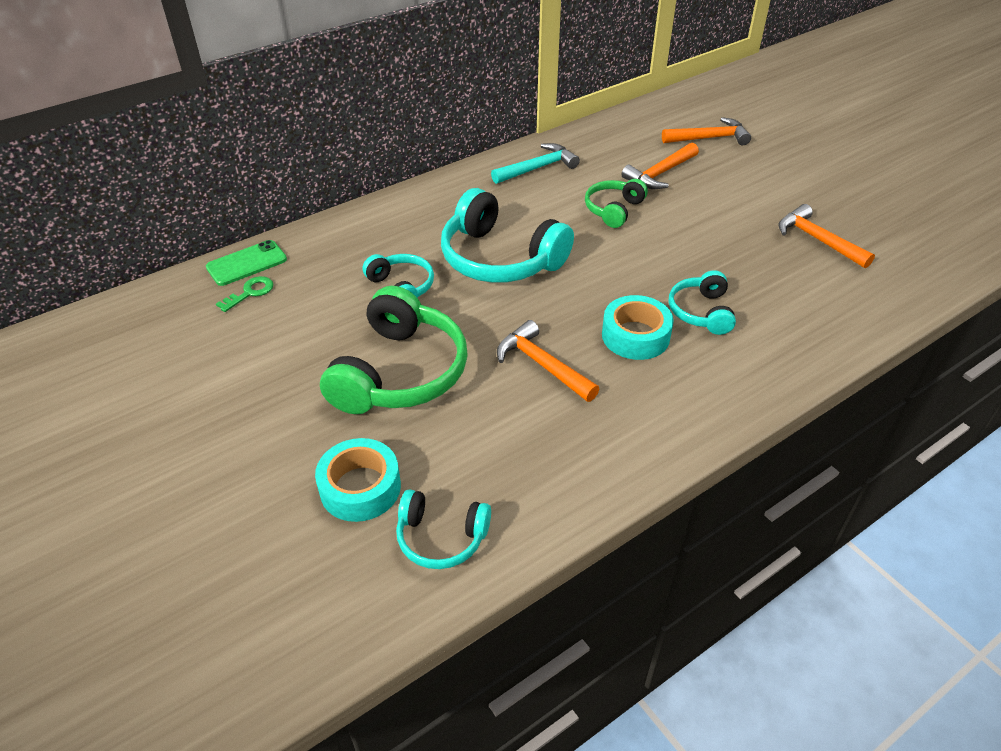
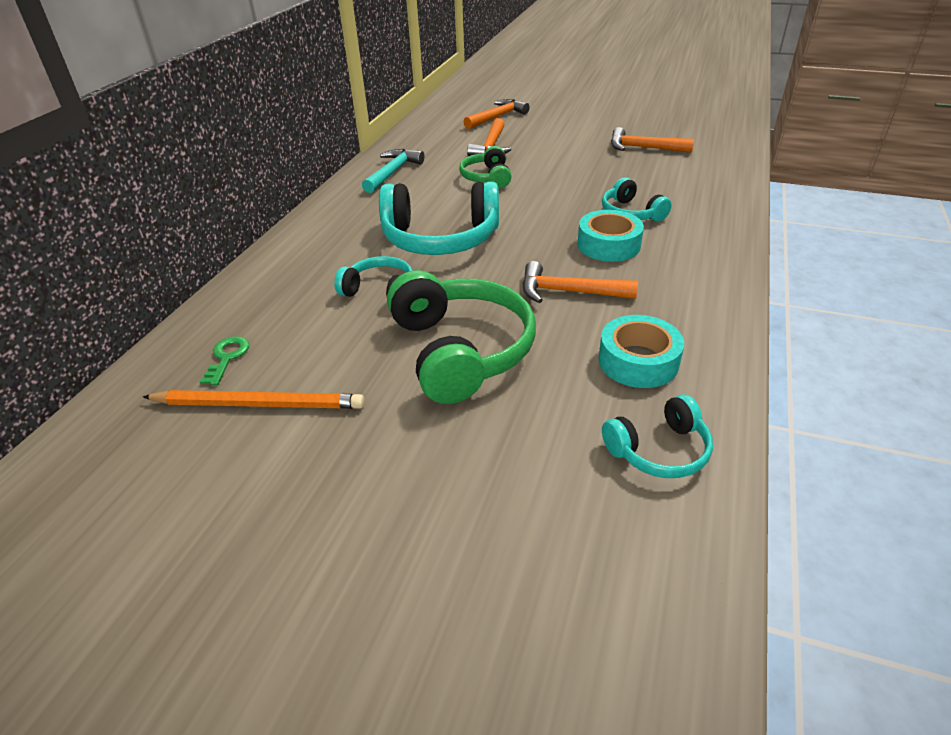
camera: 35 degrees left, 5 degrees down
(234, 341) = (259, 404): none -> orange pencil
(246, 263) = (193, 336): green phone -> none
(360, 488) = (542, 454): turquoise tape -> turquoise tape (638, 361)

